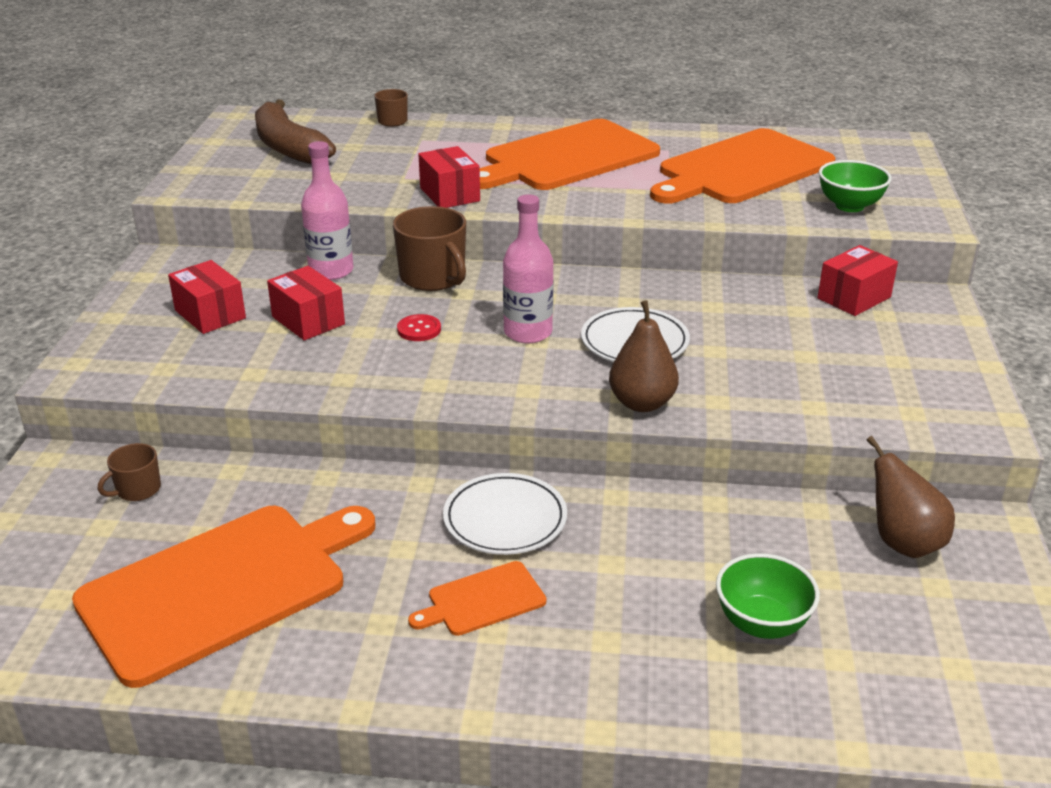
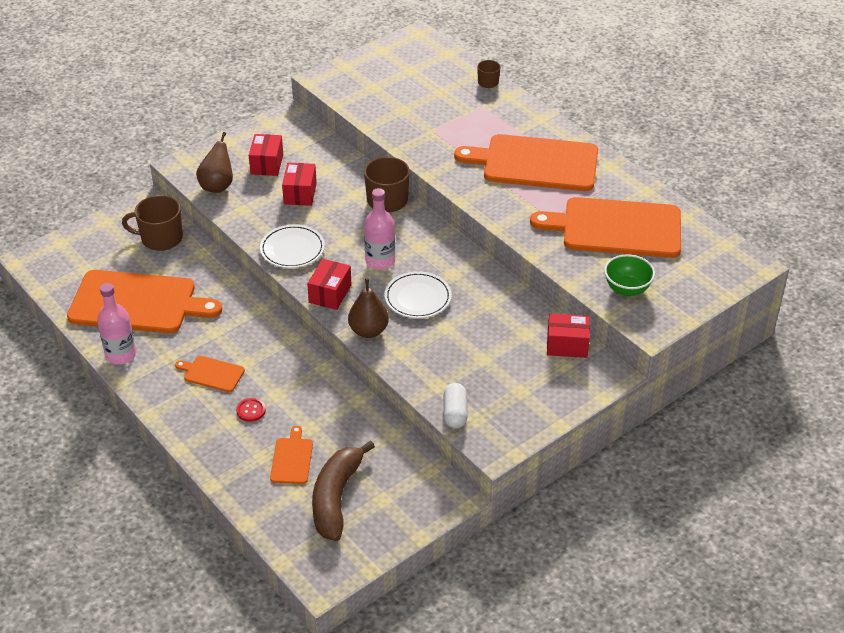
camera: 45 degrees right, 10 degrees up
(137, 489) = (160, 238): brown mug -> brown mug, size x1.84
(288, 147) = (409, 75): brown banana -> brown banana (336, 498)
(331, 271) = (348, 169): pink bottle -> pink bottle (121, 355)
(419, 329) = (337, 229): red button -> red button (251, 410)
(449, 194) = (436, 155): red box -> red box (330, 294)
(505, 519) = (267, 347): white plate -> white plate (292, 249)
(761, 623) = (292, 459): green bowl -> orange cutting board
(883, 421) = (455, 413): none -> white capsule
(903, 543) = (402, 474): brown pear -> brown pear (217, 186)

